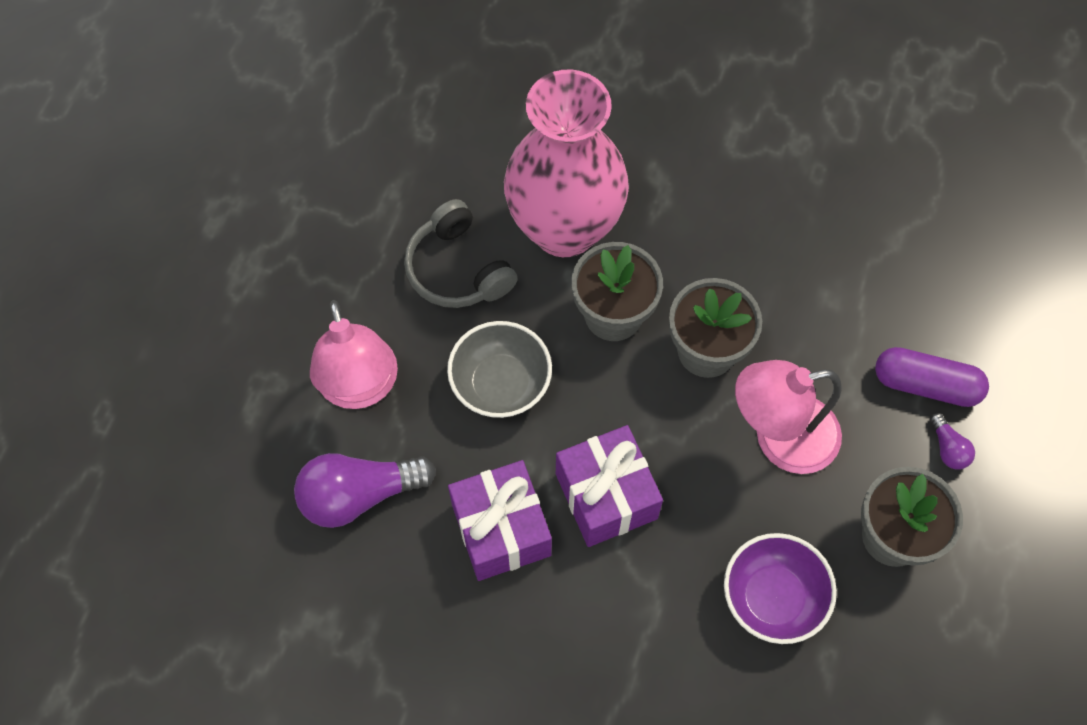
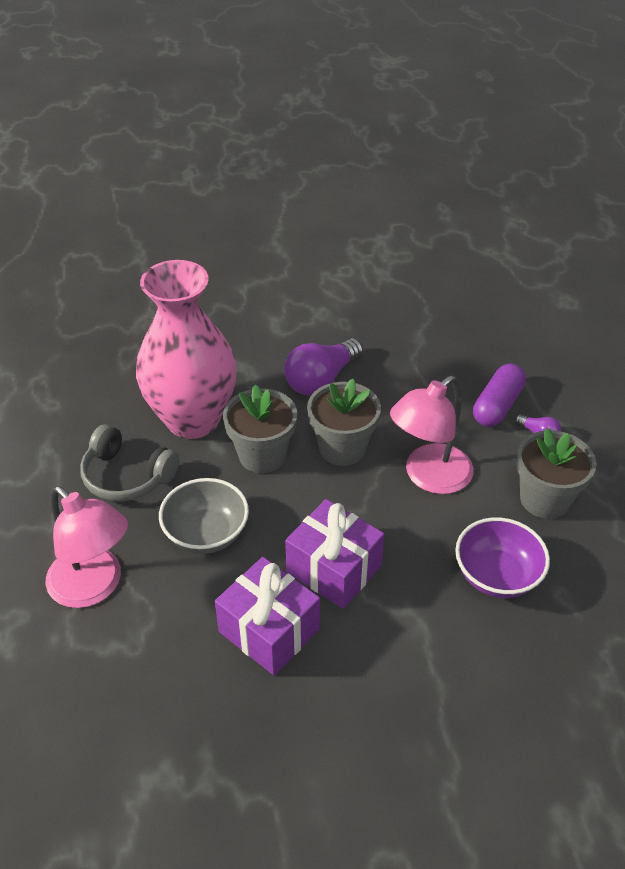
camera: 30 degrees left, 20 degrees down
(359, 495) = (137, 663): purple light bulb -> purple light bulb (321, 380)
(926, 385) = (497, 406): purple capsule -> purple capsule turned 45 degrees counterclockwise

